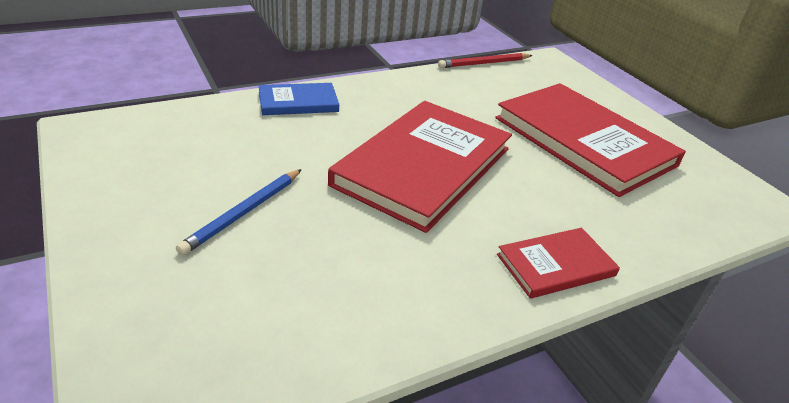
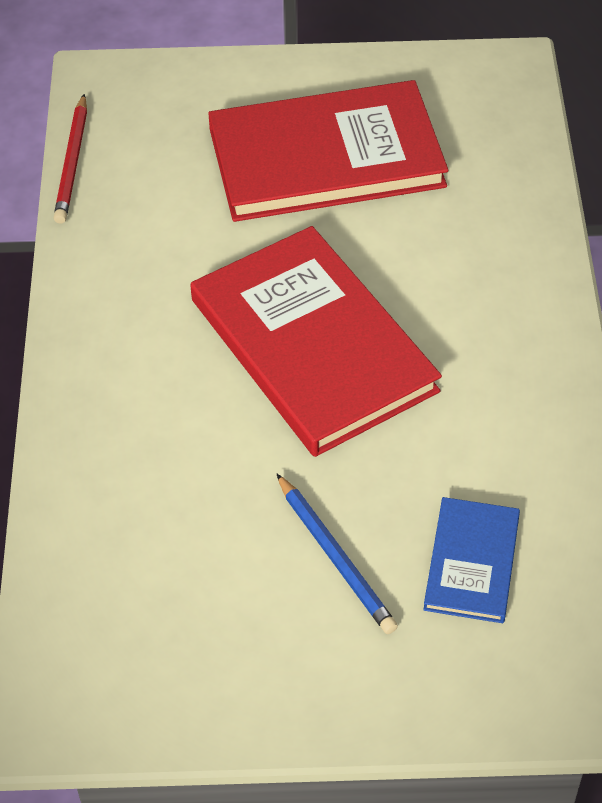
camera: 60 degrees left, 15 degrees up
(298, 102) = (88, 433): blue book -> blue book (471, 562)
(555, 265) = (530, 301): red book -> none

